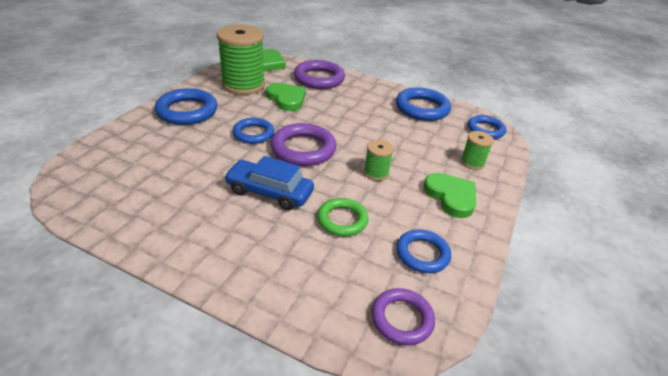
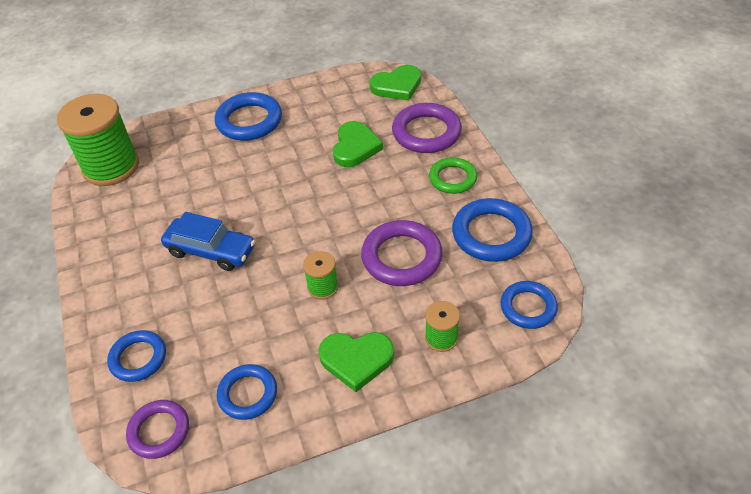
camera: 50 degrees right, 10 degrees up
(243, 85) = (336, 108): green spool -> green spool (111, 167)
(253, 134) = (272, 177): blue ring -> blue ring (138, 358)
(269, 192) = (211, 251): blue car -> blue car turned 135 degrees clockwise
(303, 149) = (293, 220): purple ring -> purple ring (401, 257)
(342, 220) = (230, 316): green ring -> green ring (452, 178)
(451, 197) = (356, 360): green heart -> green heart turned 75 degrees clockwise

